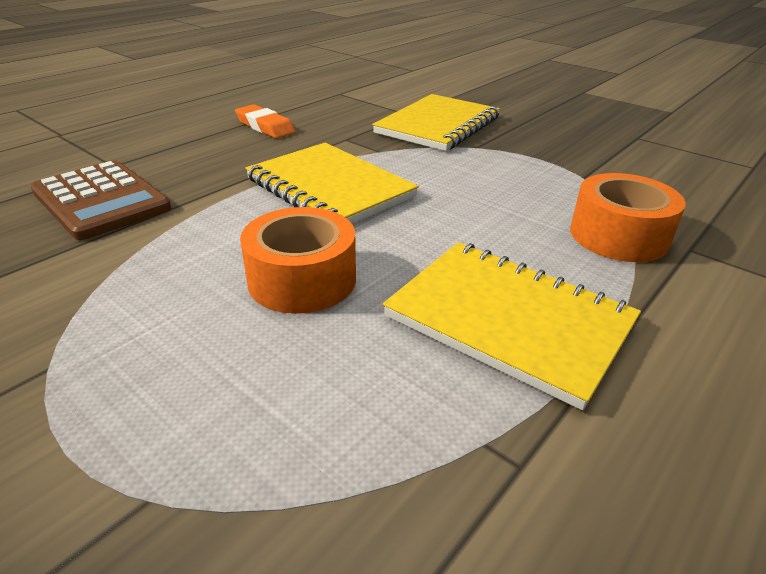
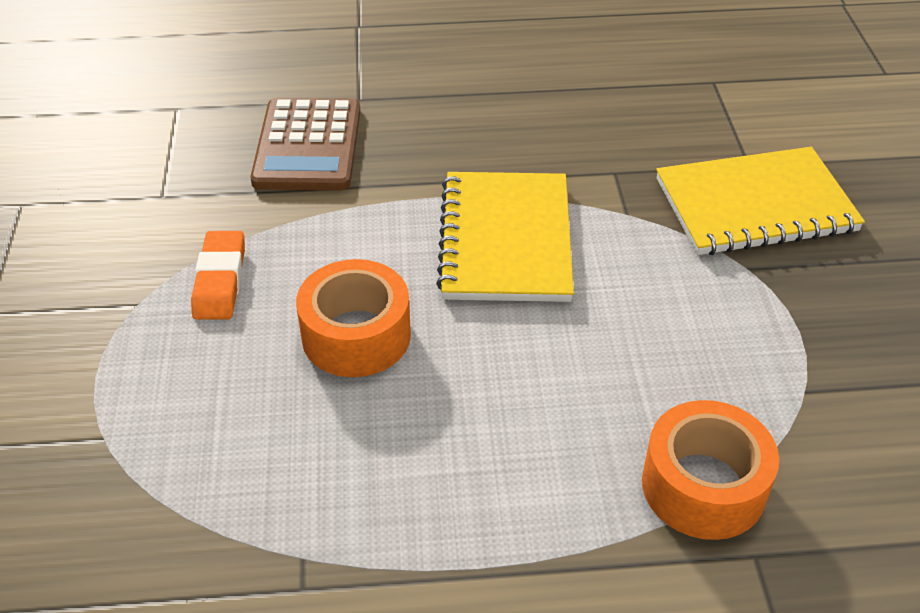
camera: 45 degrees right, 10 degrees up
(265, 126) = (554, 107): orange eraser -> orange eraser (220, 280)
(508, 321) = (454, 488): yellow notebook -> none

